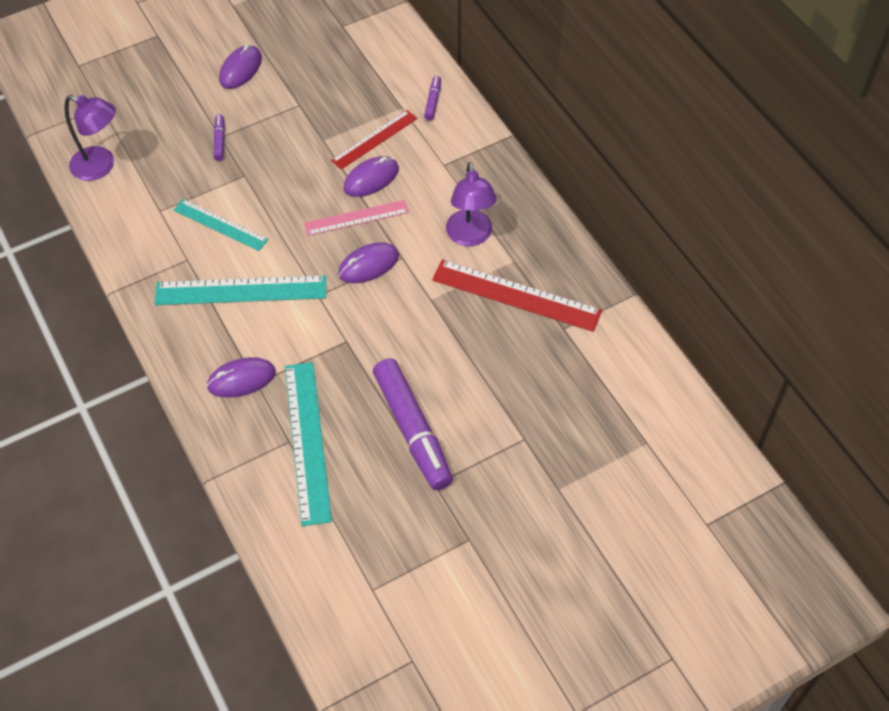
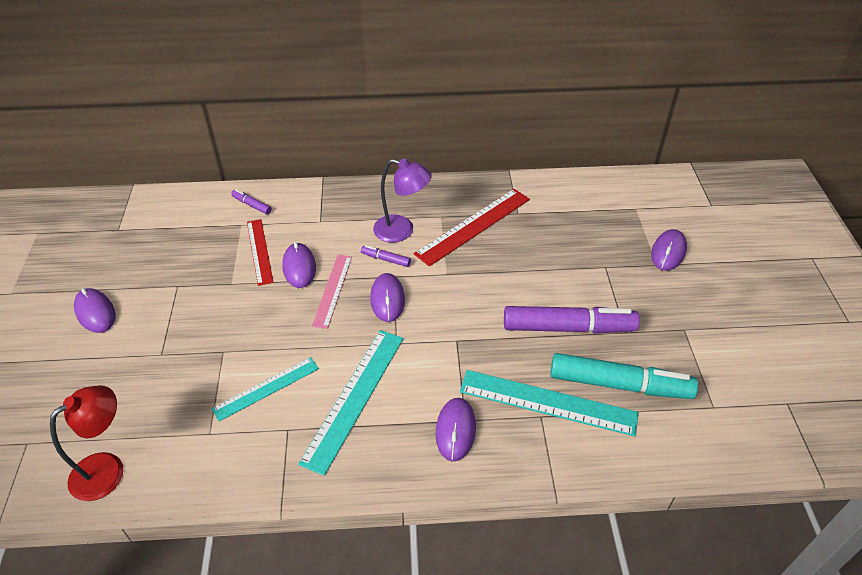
camera: 65 degrees left, 10 degrees down
(101, 166) = (107, 469): purple lamp -> red lamp
(220, 141) = (166, 356): purple marker -> purple marker (385, 259)
(359, 497) = (619, 385): none -> turquoise marker
(587, 496) = (668, 252): none -> purple mouse

